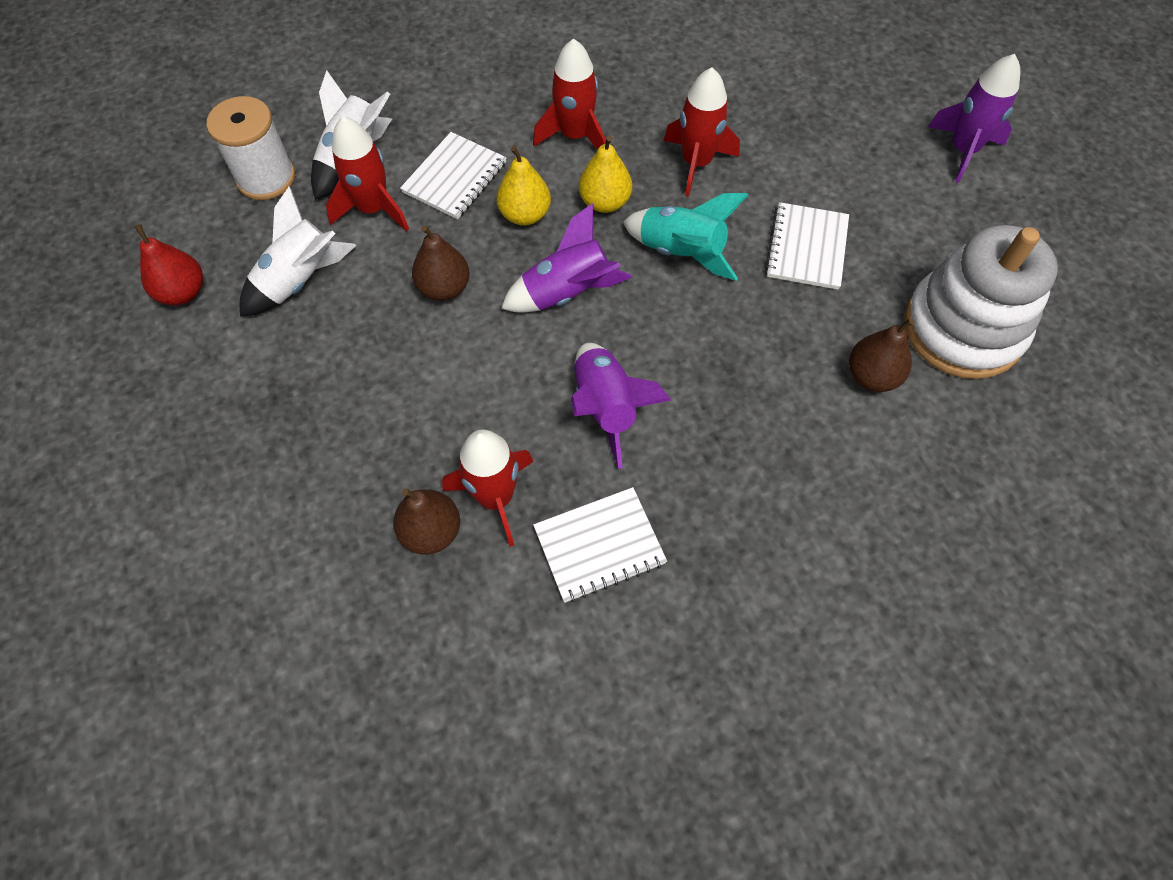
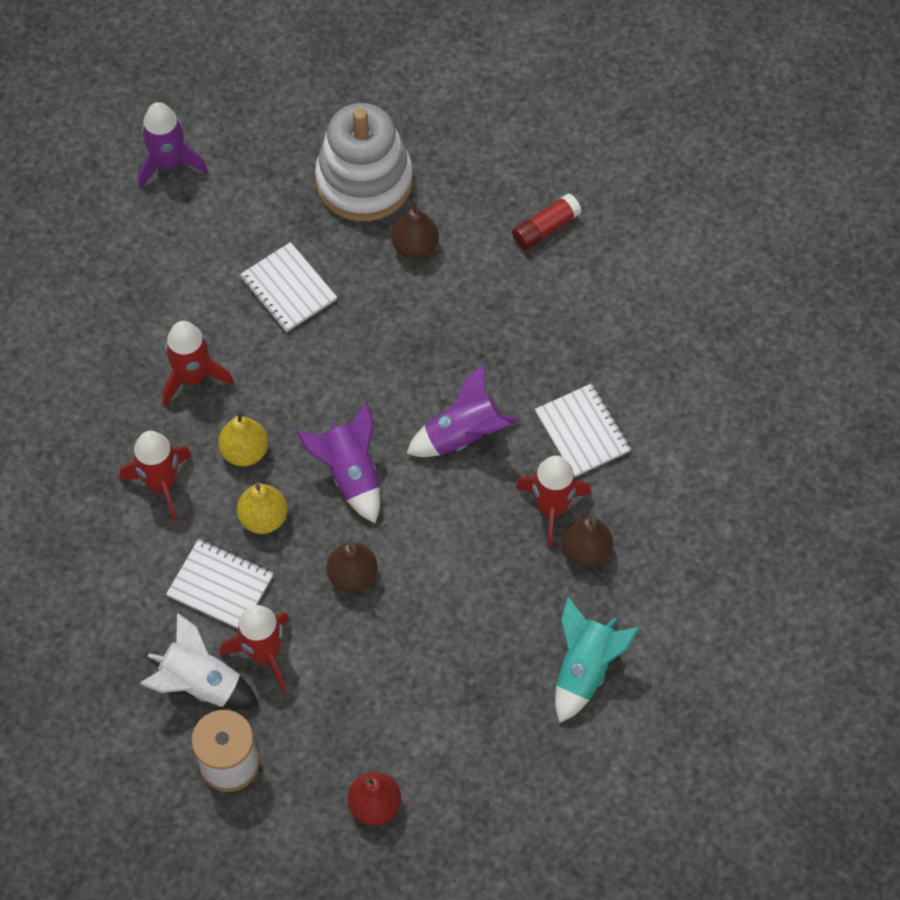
camera: 95 degrees left, 0 degrees up
(300, 280) = (353, 702): white rocket -> none
(681, 252) = (299, 386): turquoise rocket -> turquoise rocket (585, 669)
(807, 248) = (288, 289): white notebook -> white notebook turned 45 degrees clockwise
(912, 531) = (545, 228): none -> red glue stick

